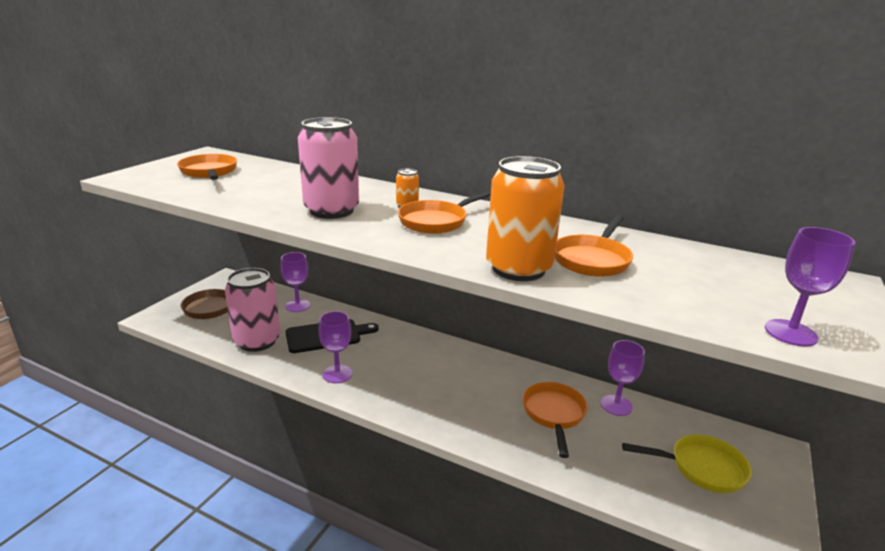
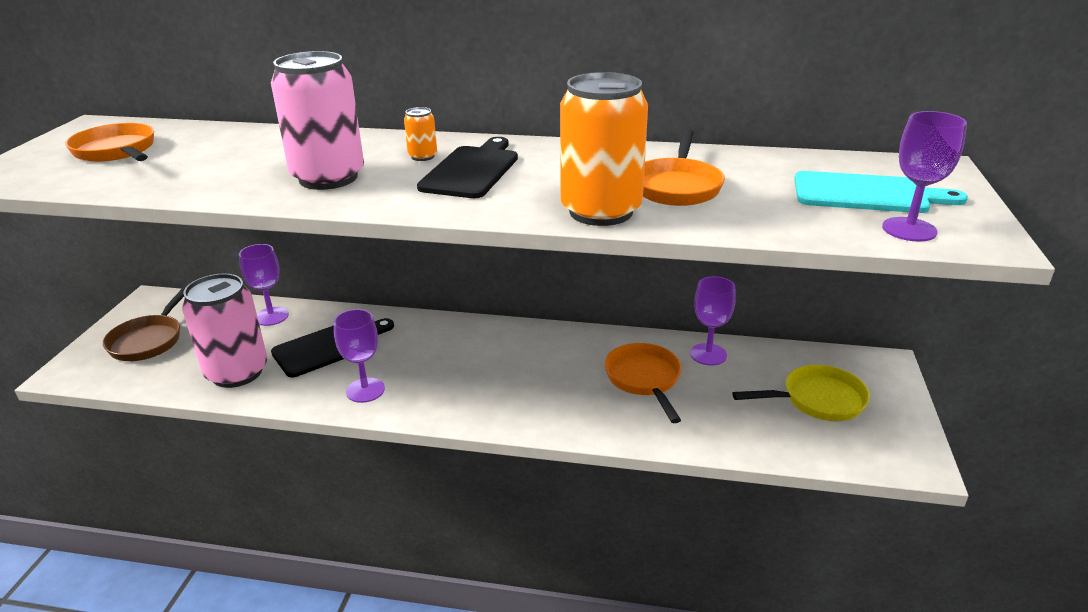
camera: 15 degrees left, 5 degrees up
(436, 221) = (471, 170): orange pan -> black cutting board
(762, 294) = (866, 194): none -> turquoise cutting board

